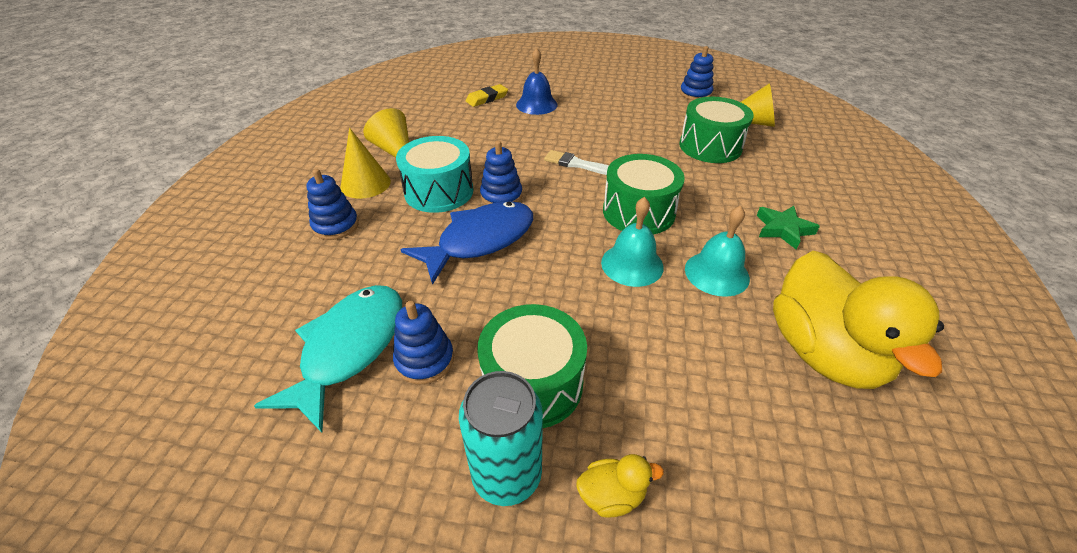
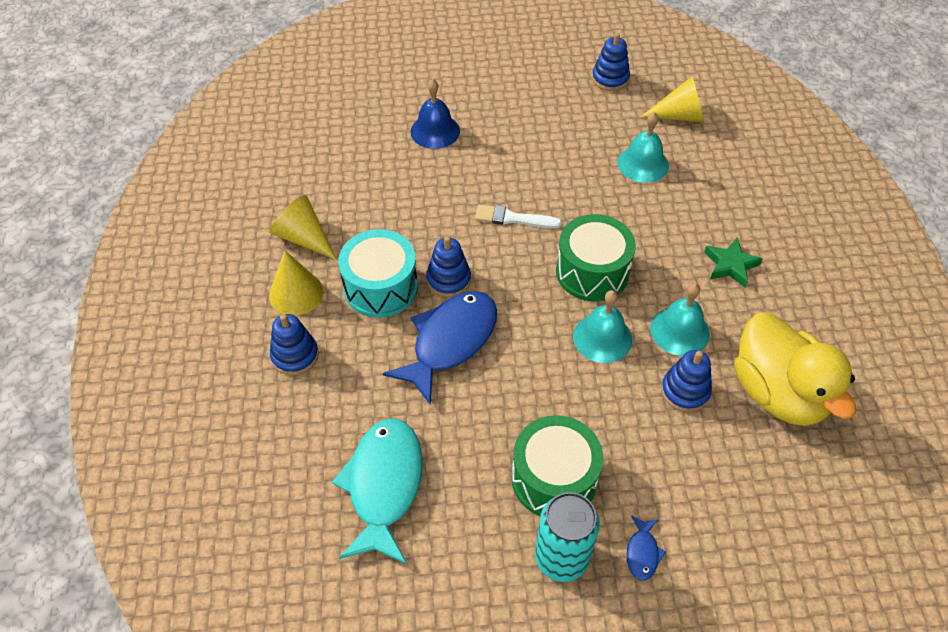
camera: 15 degrees left, 10 degrees up
(425, 360) = (455, 480): blue stacking toy -> blue stacking toy (685, 391)
(487, 98) = (372, 131): yellow eraser -> none
(611, 495) = (642, 552): yellow duck -> blue fish
(710, 146) = (643, 164): green drum -> turquoise bell

